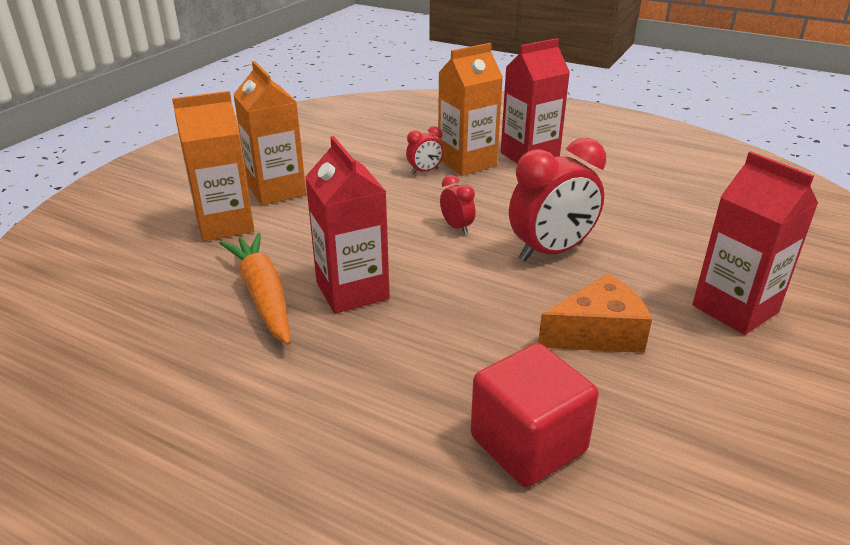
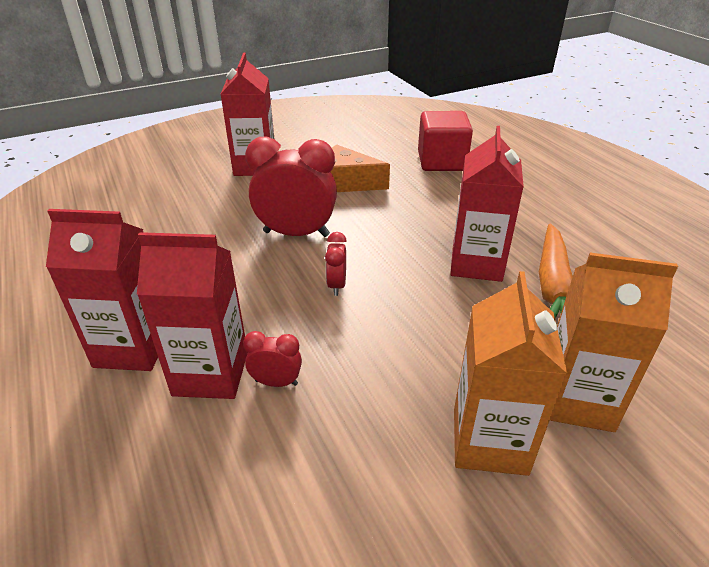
camera: 145 degrees left, 5 degrees up
(467, 162) = (211, 373): orange carton -> red carton

